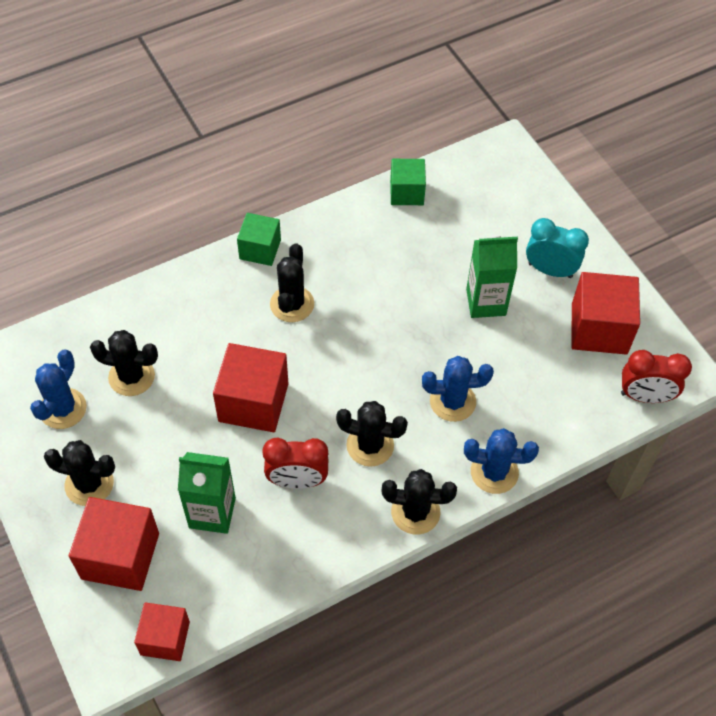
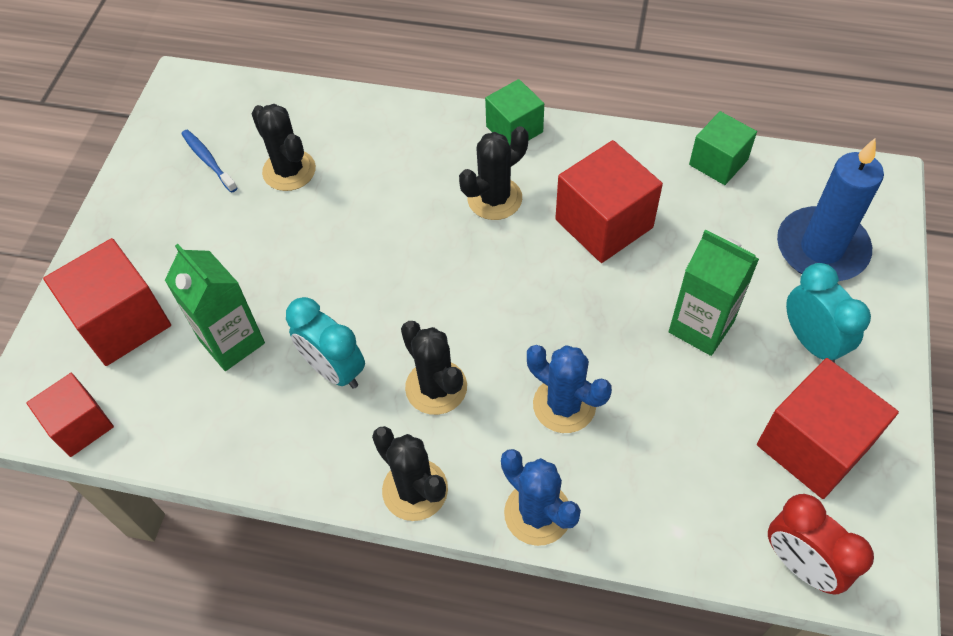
camera: 45 degrees right, 0 degrees up
(63, 409) = (208, 161): blue cactus -> blue toothbrush
(89, 484) = (163, 240): black cactus -> none
(253, 402) = (369, 266): red cube -> red cube (604, 223)
(297, 481) = (334, 369): red clock -> turquoise clock
(509, 210) = (821, 248): none -> blue candle

